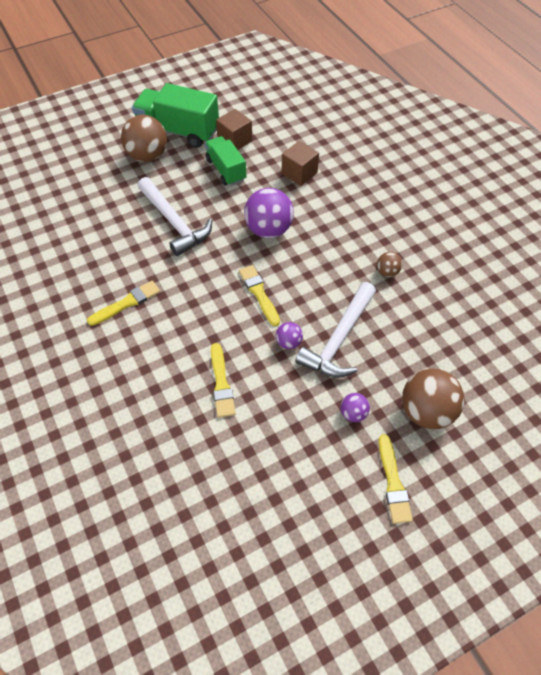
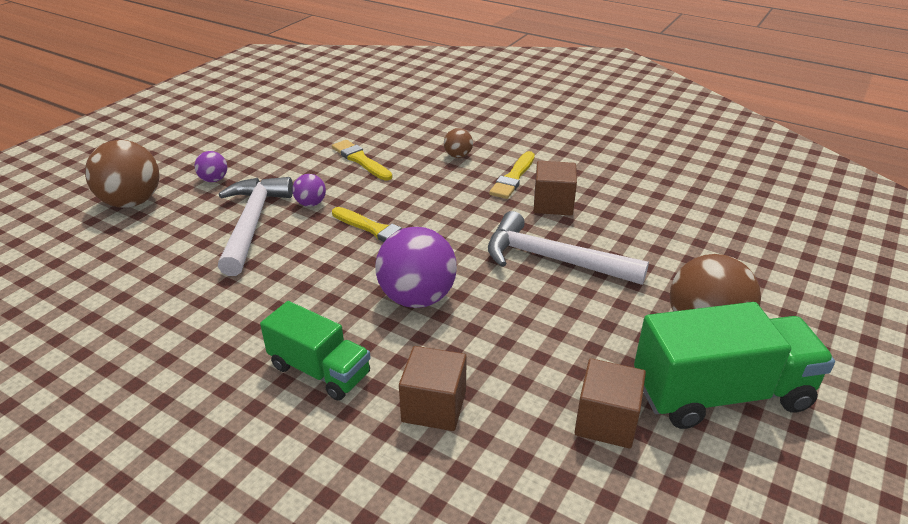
camera: 150 degrees right, 20 degrees down
(128, 264) = (553, 204): none -> brown cube
(226, 170) = (562, 358): green truck -> green truck (320, 370)
(387, 272) = (208, 309): brown ball -> brown ball (458, 156)
(393, 482) = (161, 156): yellow brush -> none

